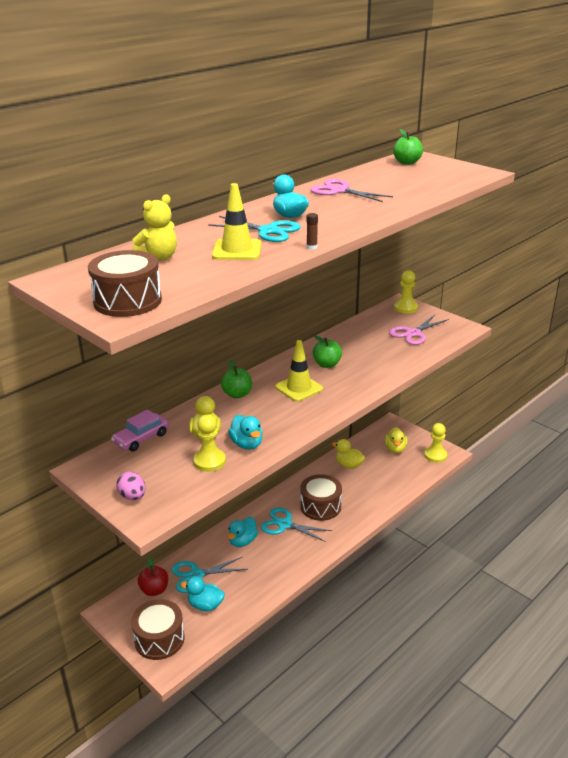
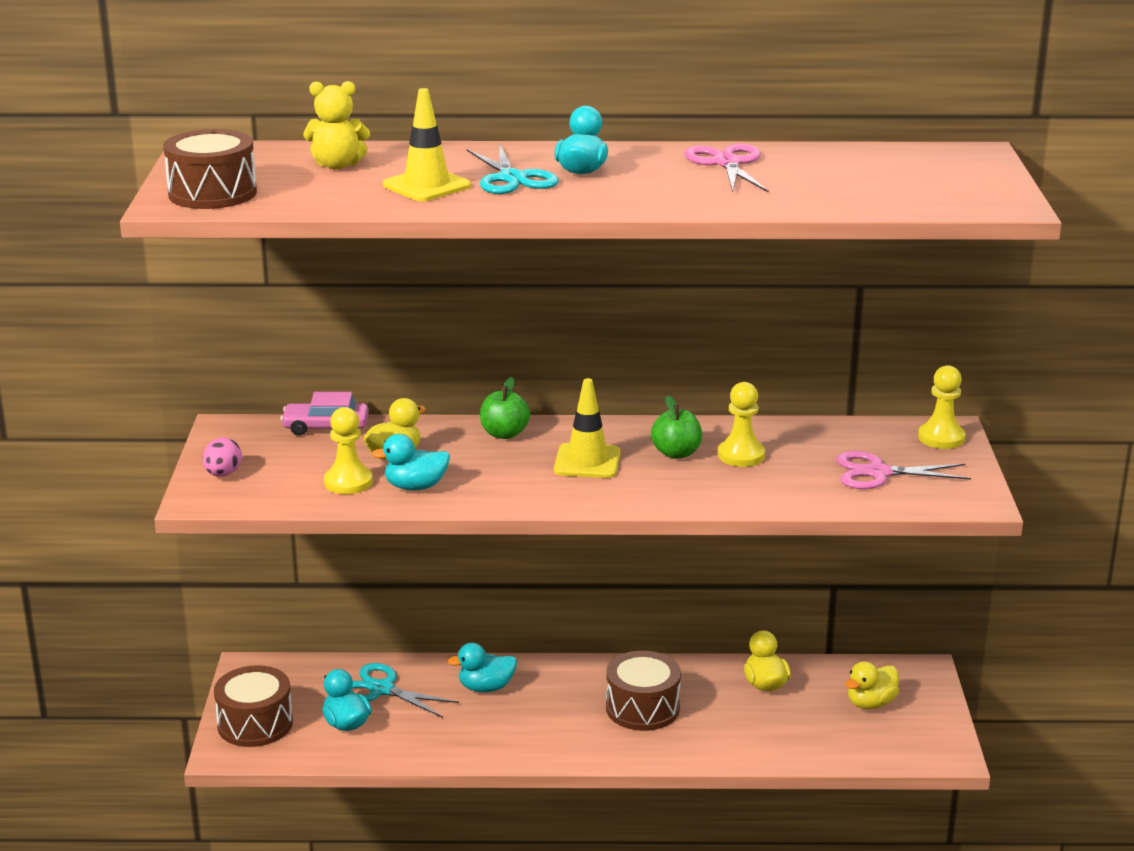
camera: 45 degrees right, 5 degrees down
(154, 590) = (319, 676): red apple -> none
(247, 444) = (415, 486): turquoise duck -> turquoise duck turned 60 degrees clockwise
(285, 524) = (564, 701): turquoise scissors -> none
(311, 247) = (508, 211): brown glue stick -> none
(407, 162) = (934, 158): green apple -> none
(435, 455) = (920, 745): yellow pawn -> yellow pawn (741, 455)

